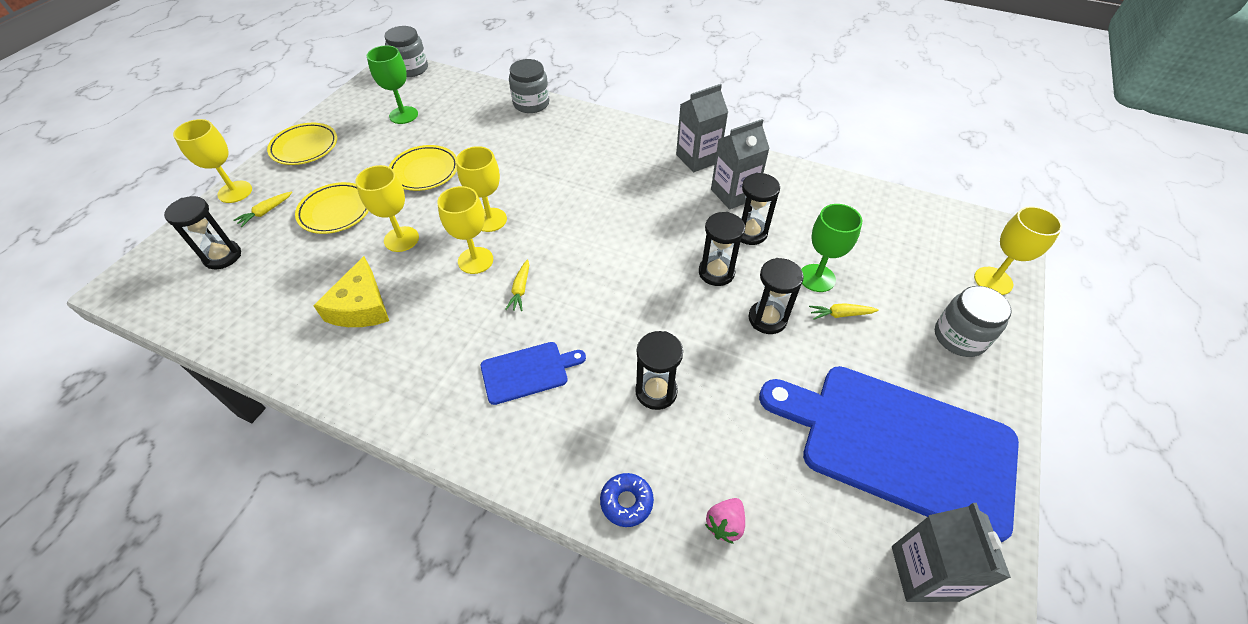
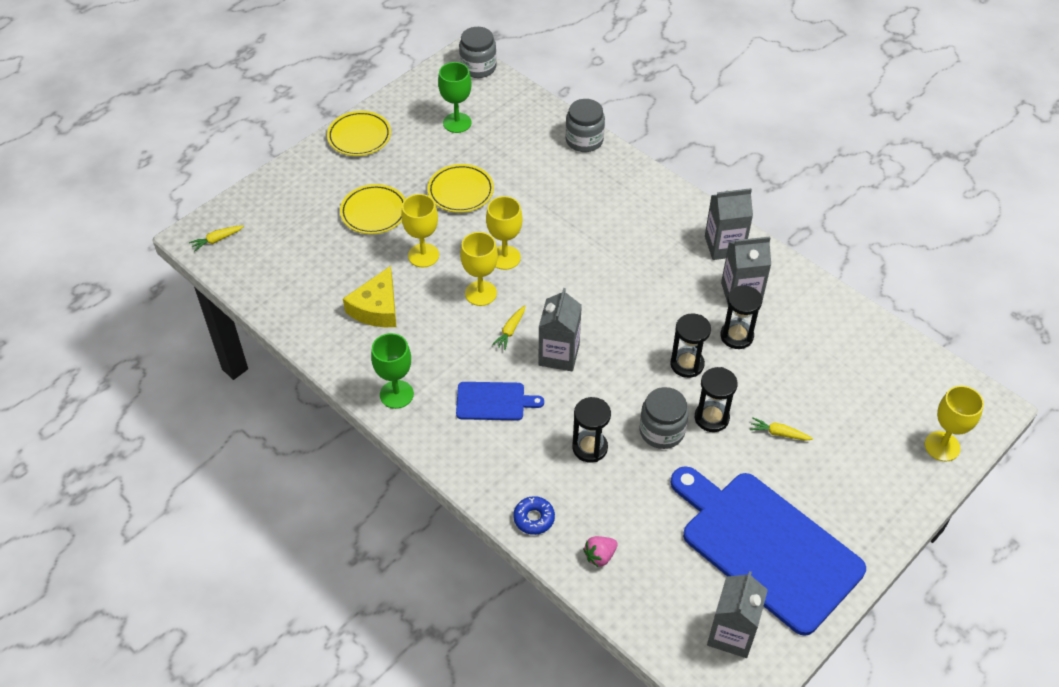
camera: 20 degrees right, 0 degrees up
(222, 256) = (275, 231): black hourglass -> none
(235, 192) = (292, 169): yellow goblet -> none
(265, 212) = (315, 197): yellow carrot -> yellow carrot (217, 240)
(582, 300) = (559, 355): none -> grey carton
(817, 278) = (776, 395): green goblet -> green goblet (396, 394)
(959, 337) = (875, 484): grey jar -> grey jar (662, 431)

